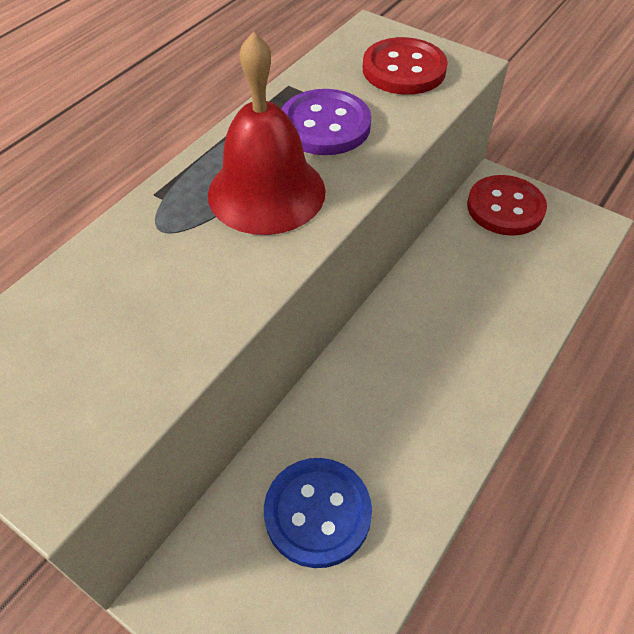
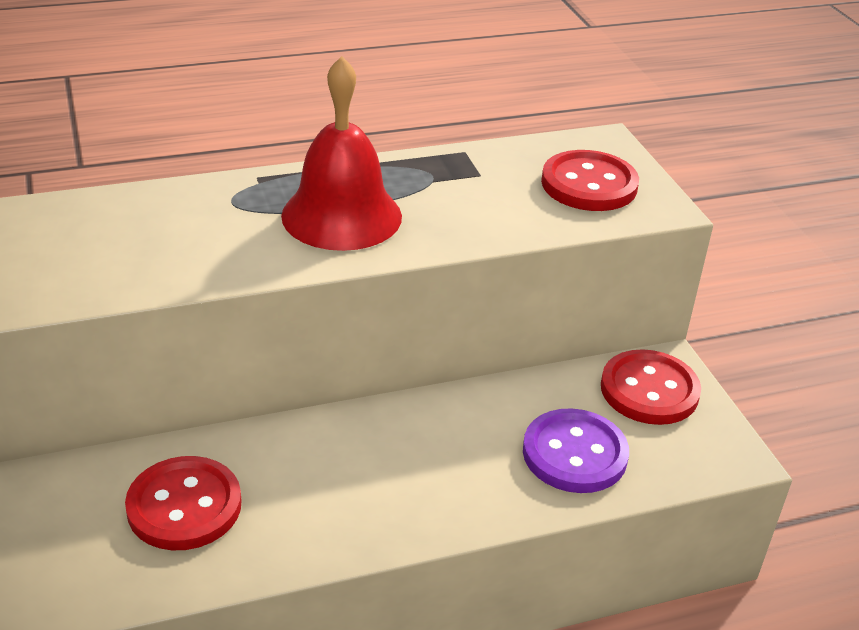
camera: 35 degrees right, 15 degrees down
(317, 513) = (184, 506): blue button -> red button
(325, 125) = (454, 193): purple button -> purple button (574, 454)

